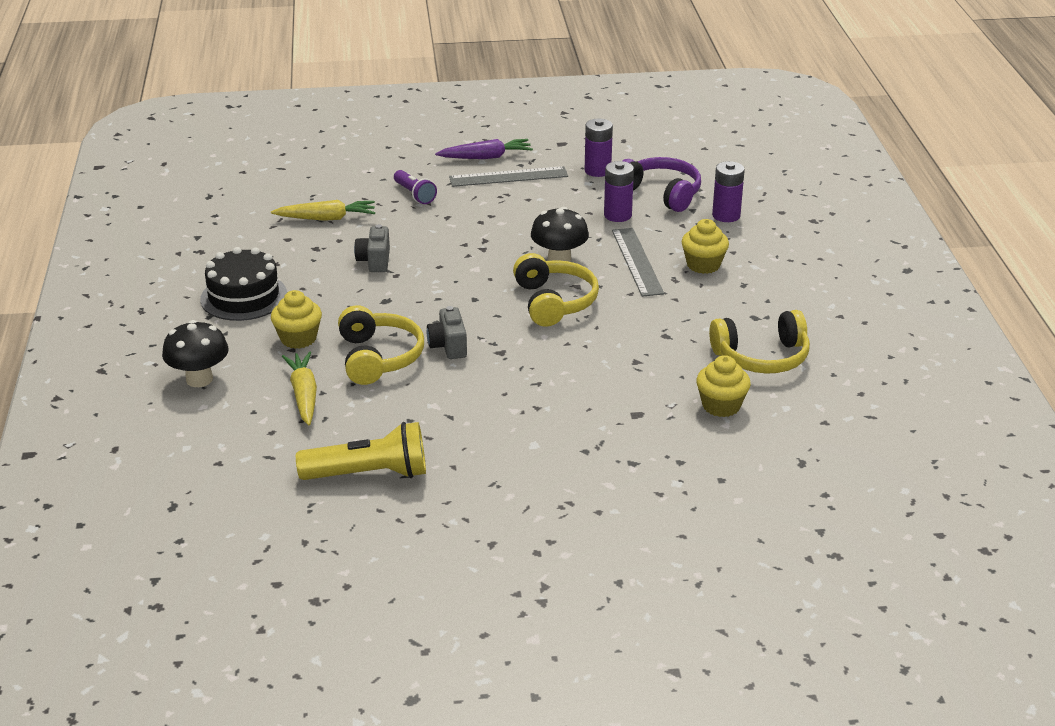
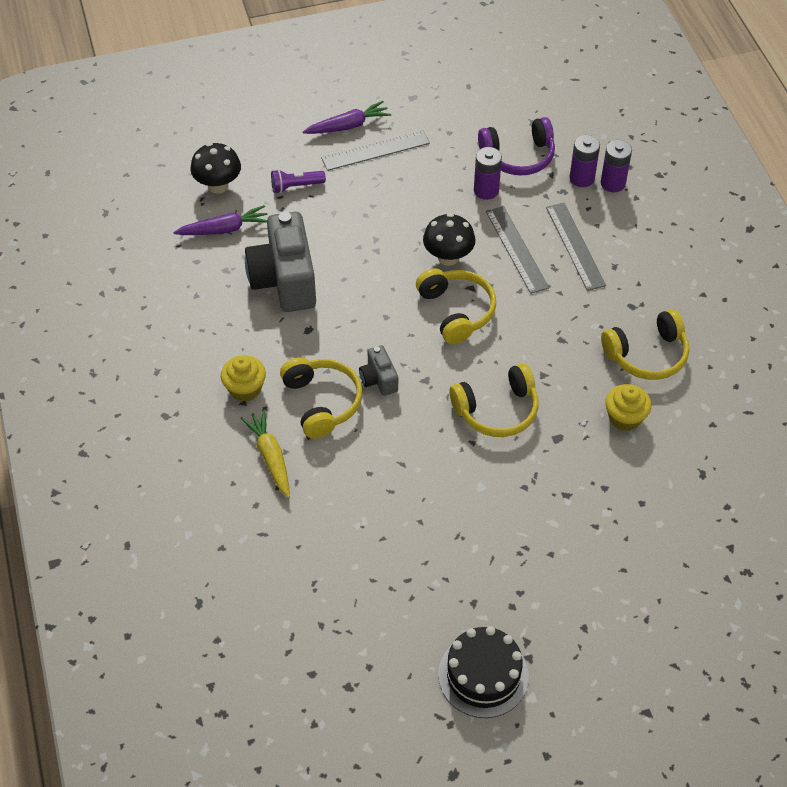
camera: 10 degrees left, 20 degrees up
(199, 379) = (173, 451): black mushroom -> black mushroom (218, 185)
(244, 297) = (180, 342): black cake -> black cake (483, 675)
(327, 218) = (224, 229): yellow carrot -> purple carrot
(369, 474) = (353, 541): yellow flashlight -> none
(374, 261) = (284, 280): grey camera -> grey camera, size x2.09
(414, 195) = (296, 186): purple flashlight -> purple flashlight turned 120 degrees clockwise
(574, 384) = (497, 410): none -> yellow headphones
(597, 171) = (454, 132): purple battery -> purple battery (613, 183)
(661, 194) = (518, 156): purple headphones -> purple headphones turned 135 degrees clockwise
(703, 265) = (575, 246): yellow cupcake -> grey ruler

